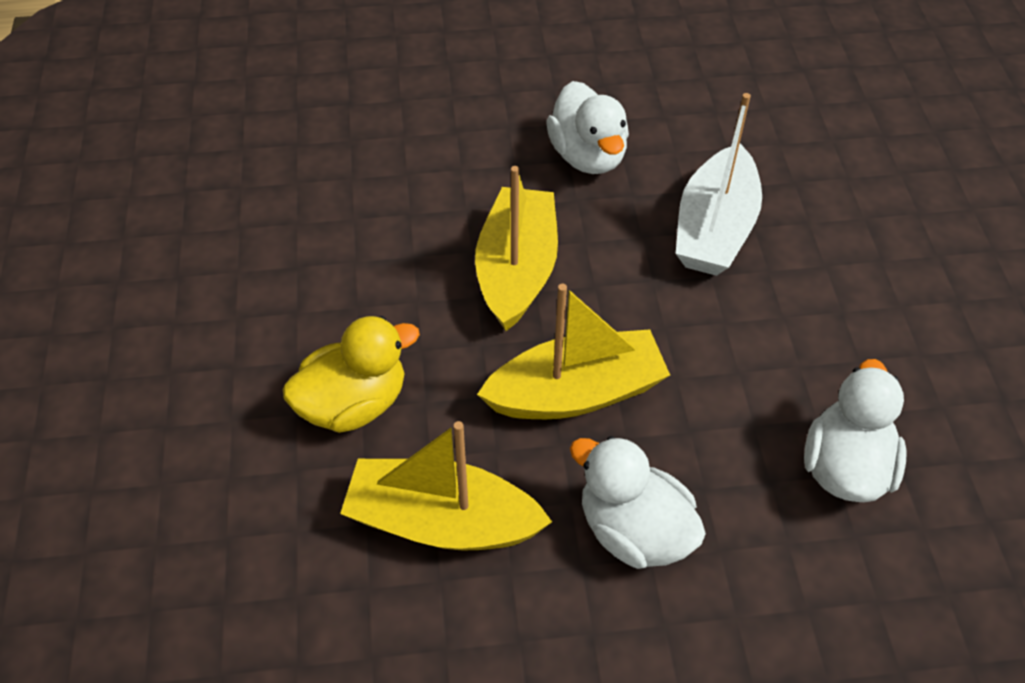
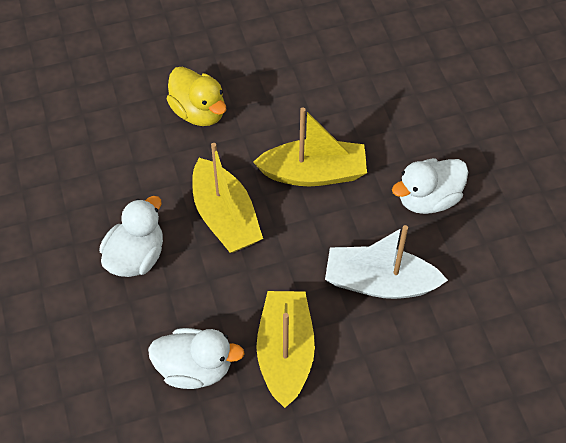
camera: 80 degrees right, 5 degrees up
(442, 521) = (130, 166): yellow boat -> yellow boat (285, 353)

